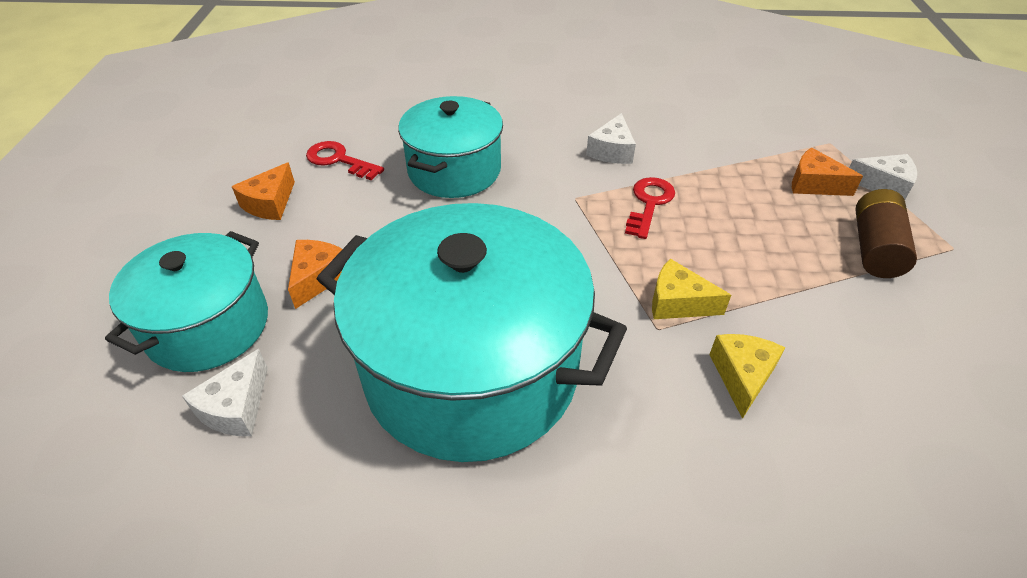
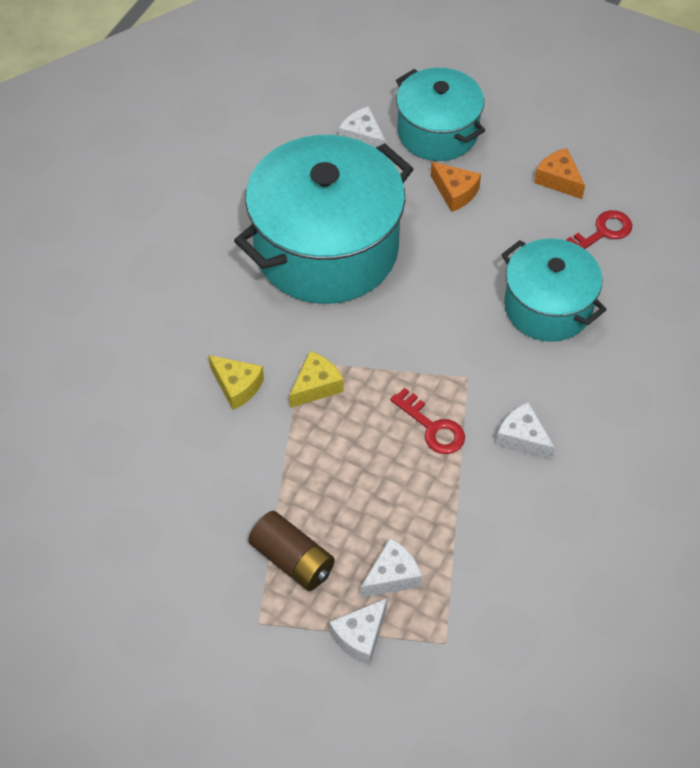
camera: 115 degrees right, 10 degrees up
(814, 184) = (392, 576): orange cheese -> white cheese

